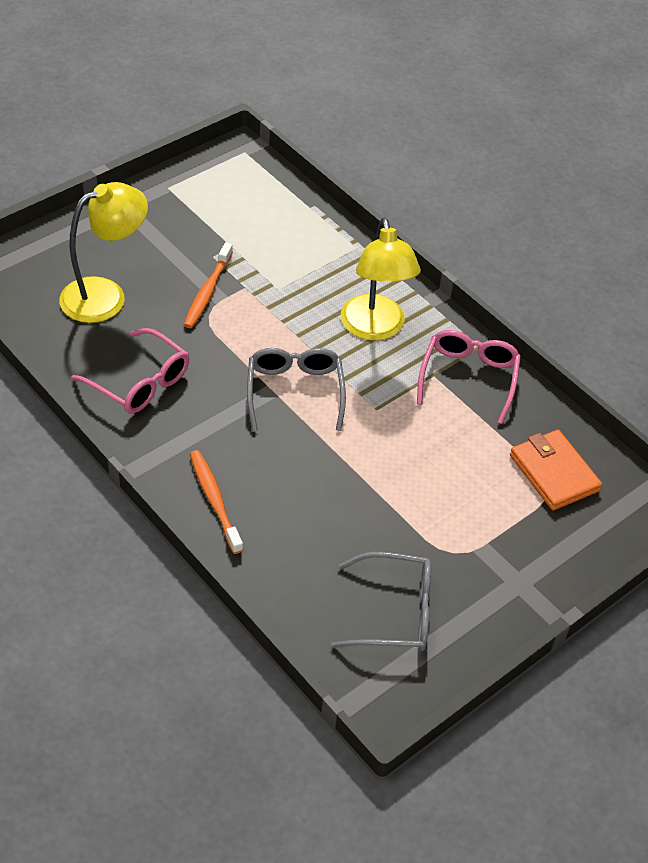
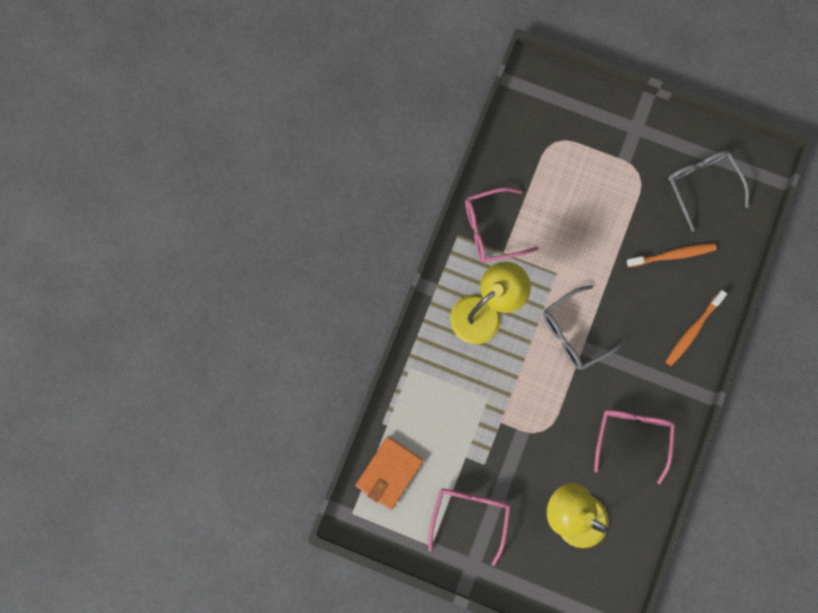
camera: 115 degrees left, 30 degrees up
(171, 224) = (470, 516): none -> pink glasses
(208, 291) = (521, 445): orange toothbrush -> orange toothbrush (672, 255)
(554, 473) = (540, 143): orange wallet -> orange wallet (389, 473)

